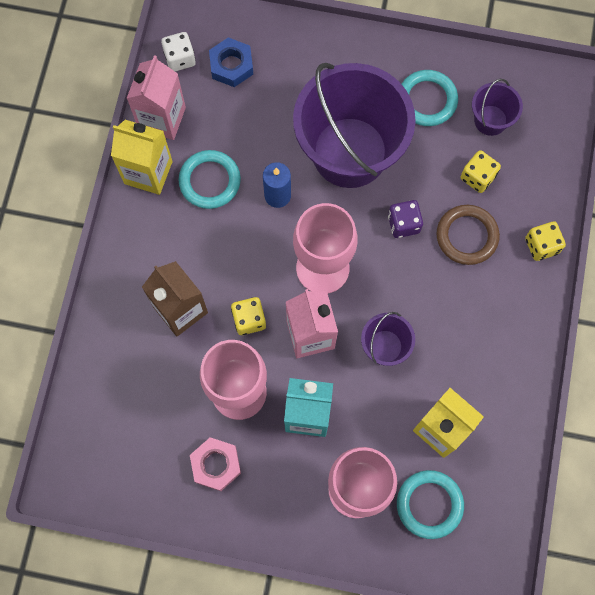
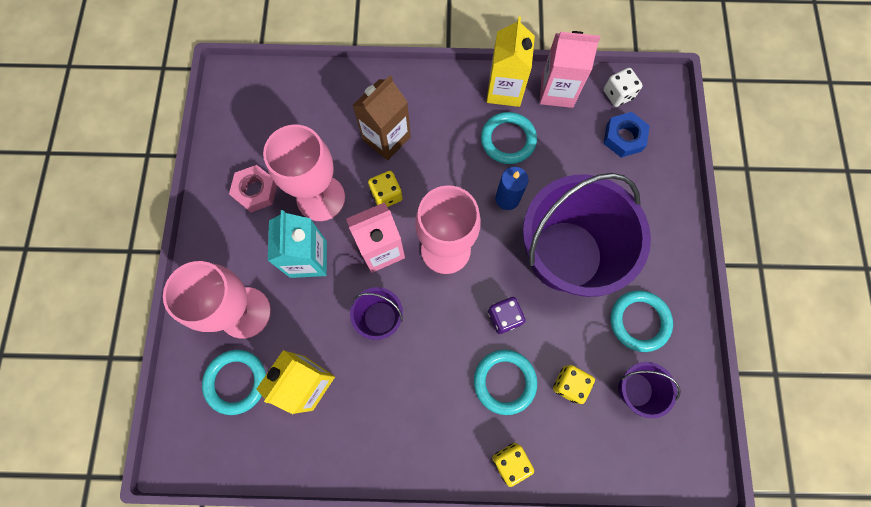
camera: 80 degrees right, 0 degrees up
(467, 236) = (504, 381): brown ring -> turquoise ring

